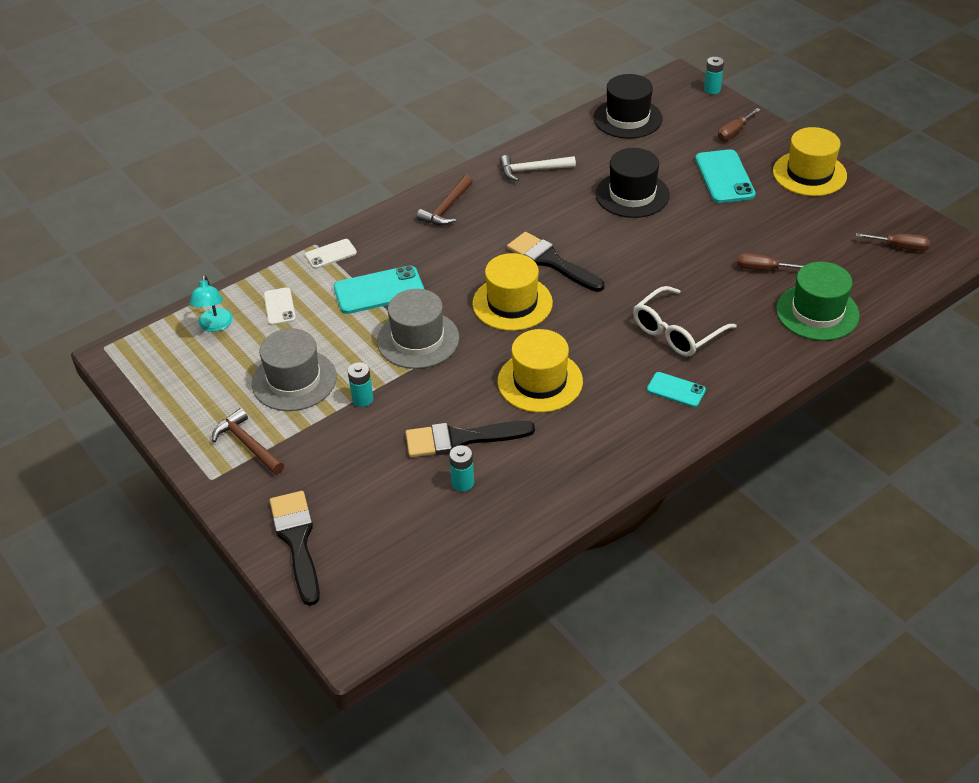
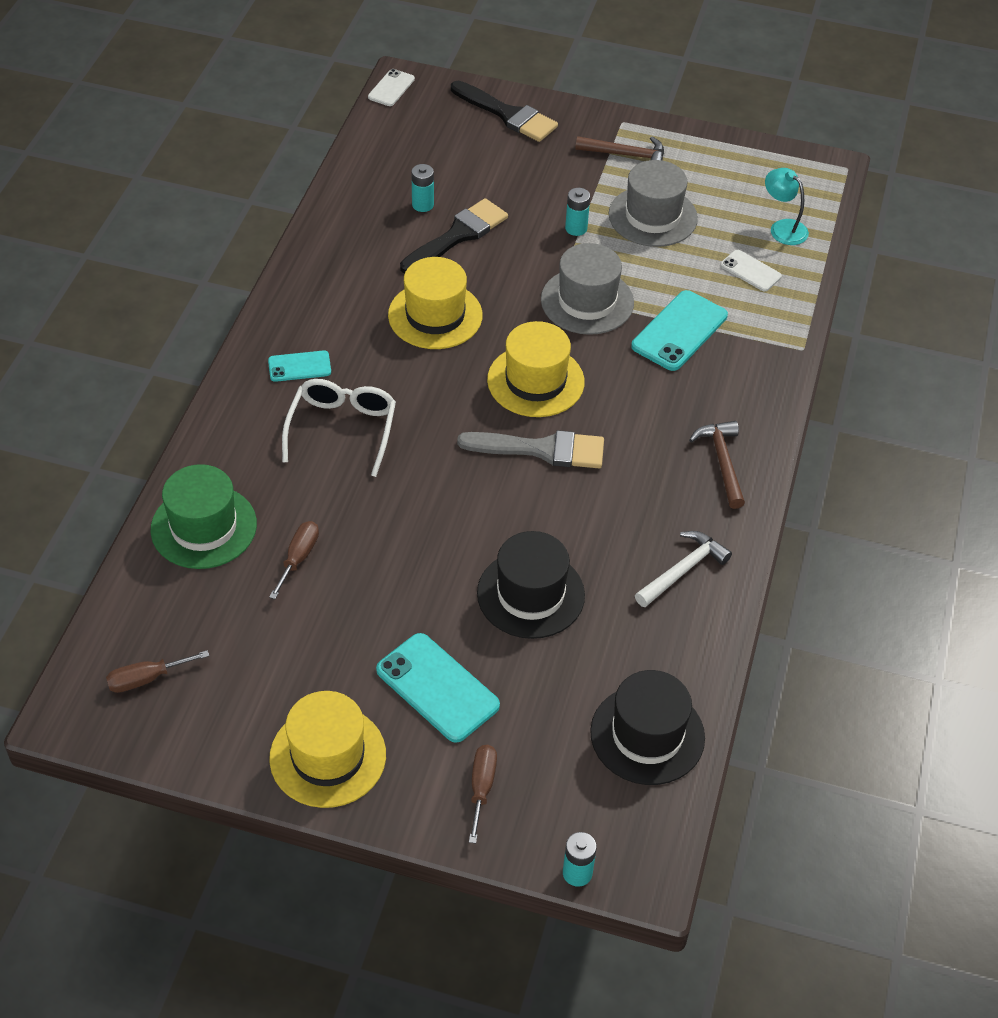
camera: 140 degrees right, 5 degrees up
(331, 254) = (773, 346): white phone -> white phone (391, 88)
(551, 261) = (541, 449): black brush -> grey brush
(763, 269) = (298, 558): brown screwdriver -> brown screwdriver turned 45 degrees counterclockwise

